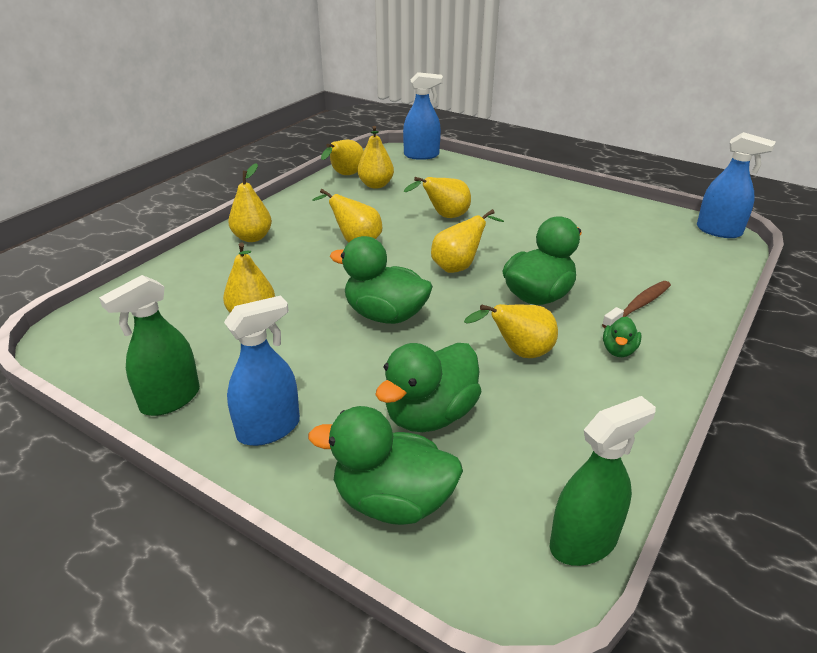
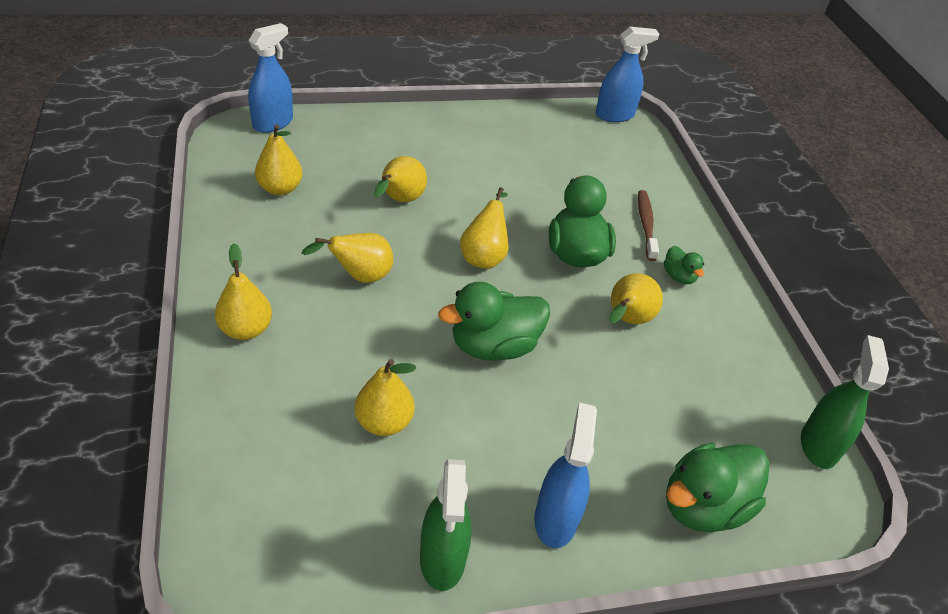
camera: 50 degrees left, 10 degrees up
(345, 175) = (227, 189): yellow pear -> none
(430, 415) = (640, 418): green duck -> none

